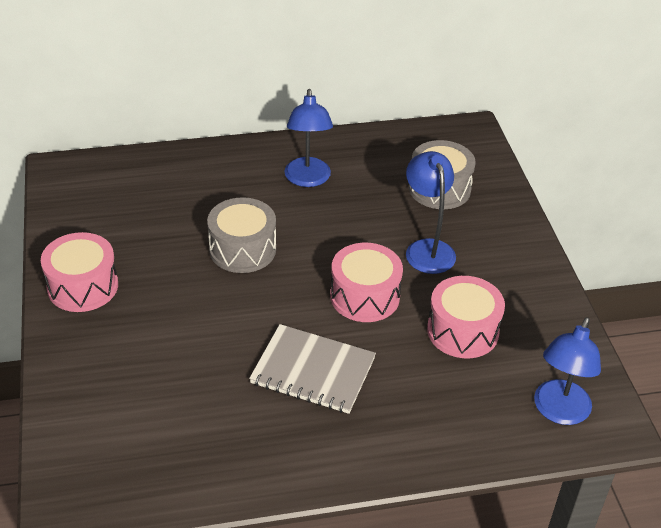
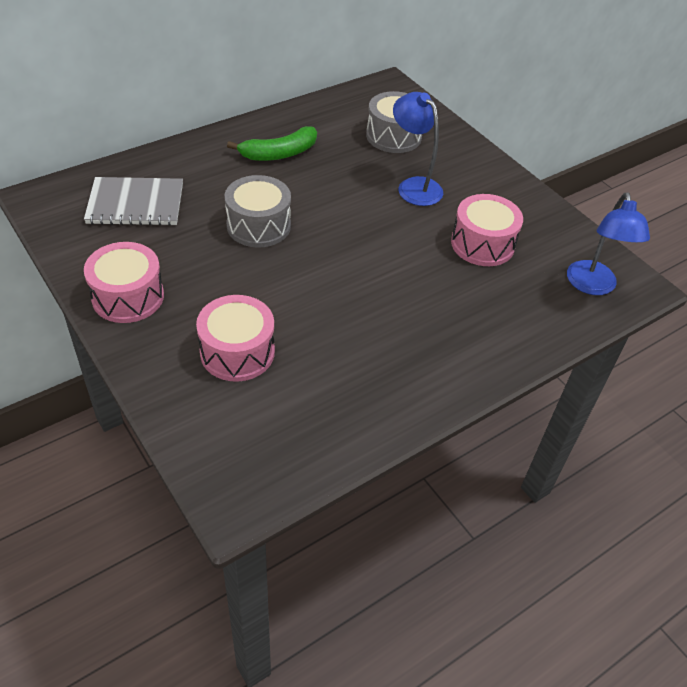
camera: 25 degrees left, 5 degrees up
(308, 179) = (279, 153): blue lamp -> green banana
(313, 371) = (383, 311): grey notebook -> grey notebook (135, 204)
(365, 296) = (388, 237): pink drum -> pink drum (237, 352)

